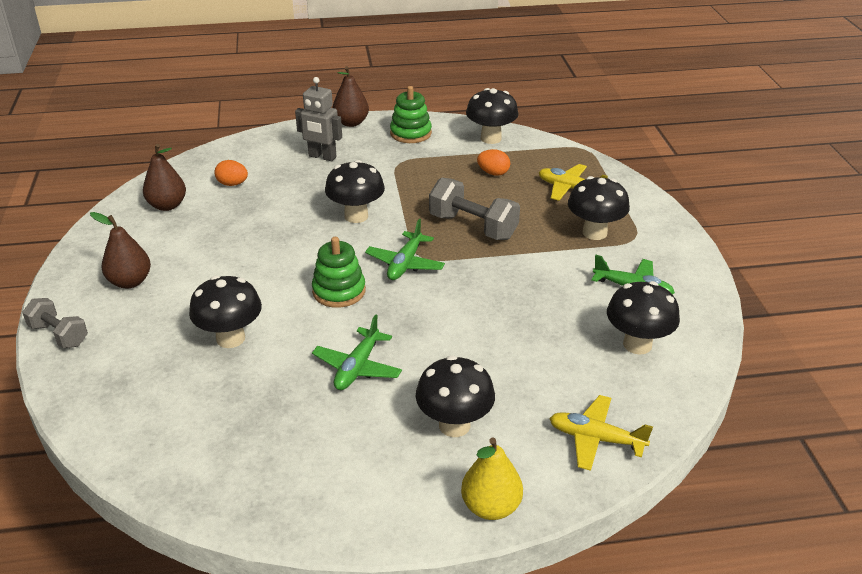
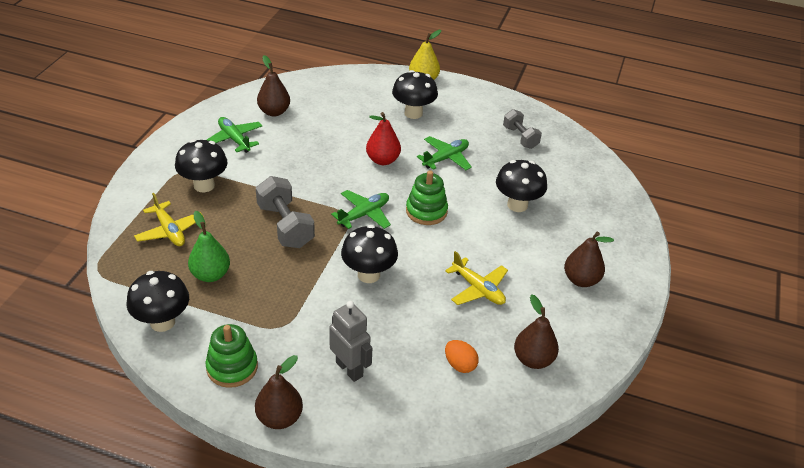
camera: 155 degrees left, 5 degrees up
(59, 335) = (638, 252): grey dumbbell -> grey dumbbell (520, 137)
(437, 332) = (382, 160): none -> red pear
(493, 173) = (210, 275): orange egg -> green pear
(595, 439) = (349, 84): yellow plane -> yellow plane (478, 289)
(637, 344) = (274, 112): black mushroom -> brown pear

